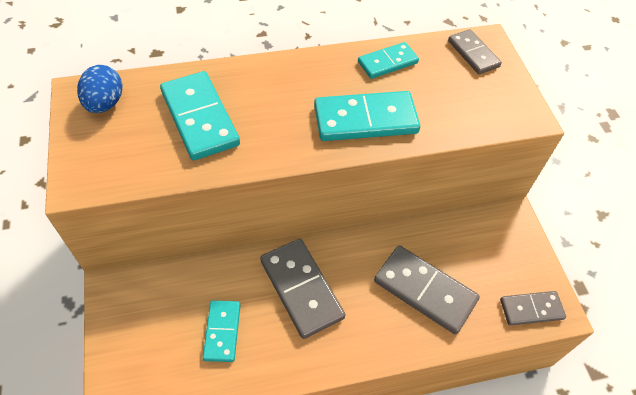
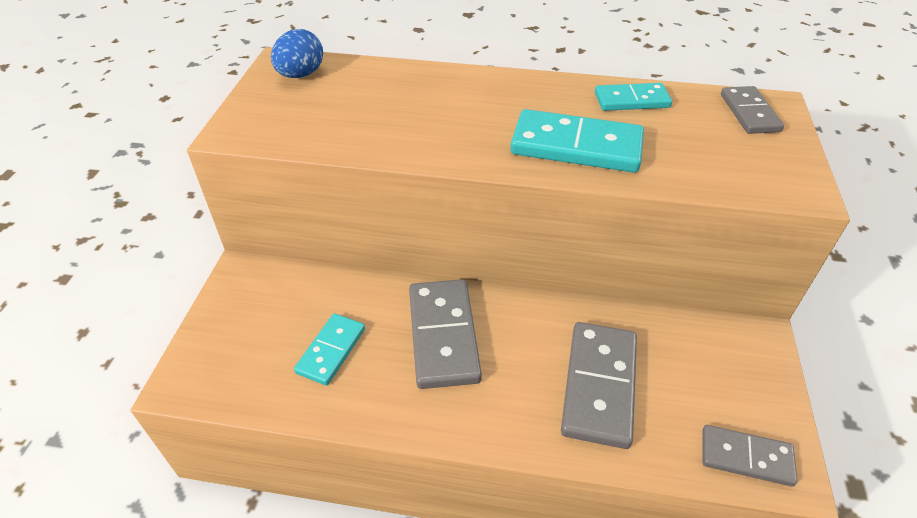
camera: 25 degrees right, 10 degrees down
(199, 118) = (387, 105): turquoise domino -> none
(425, 290) = (599, 386): grey domino -> grey domino turned 45 degrees clockwise

